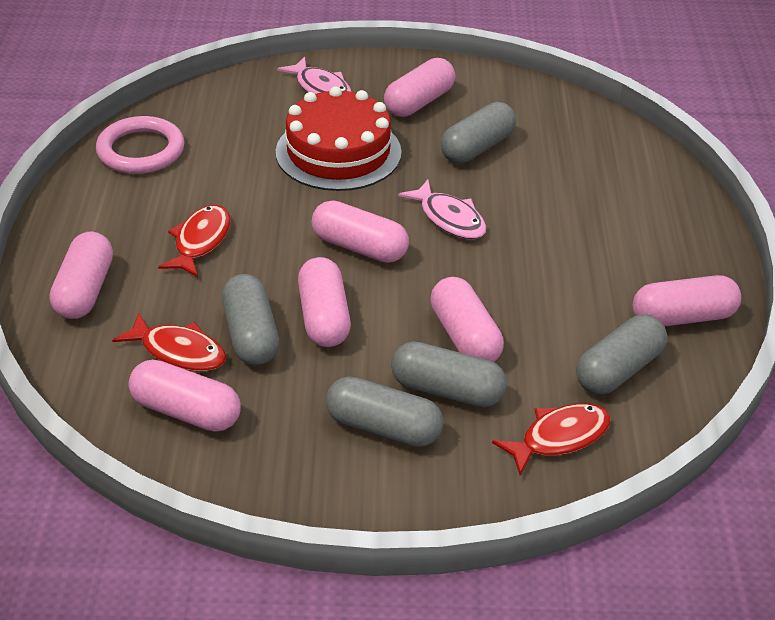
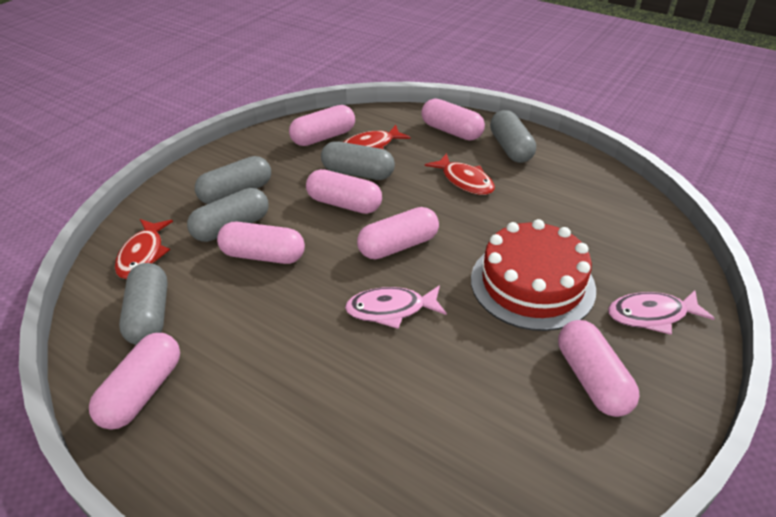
camera: 125 degrees right, 0 degrees up
(141, 150) = (595, 186): pink ring -> none
(477, 148) = (480, 384): grey capsule -> grey capsule (510, 148)

